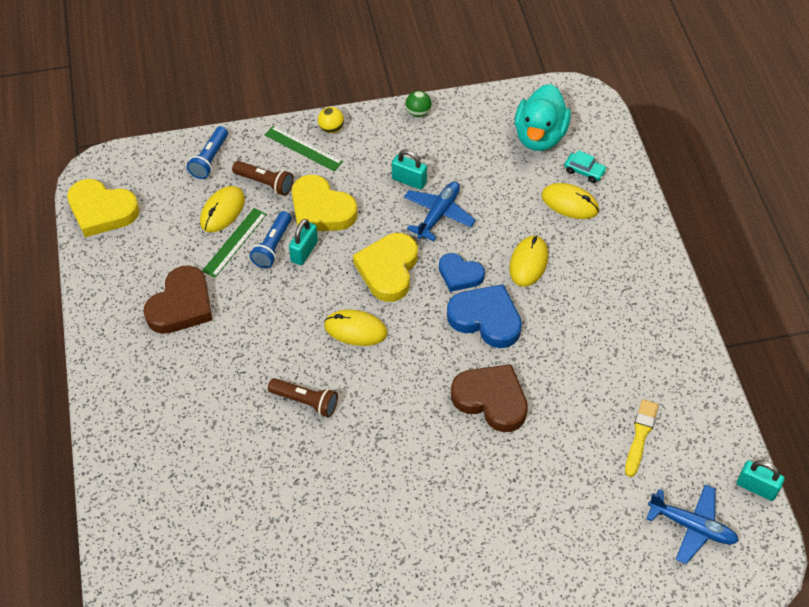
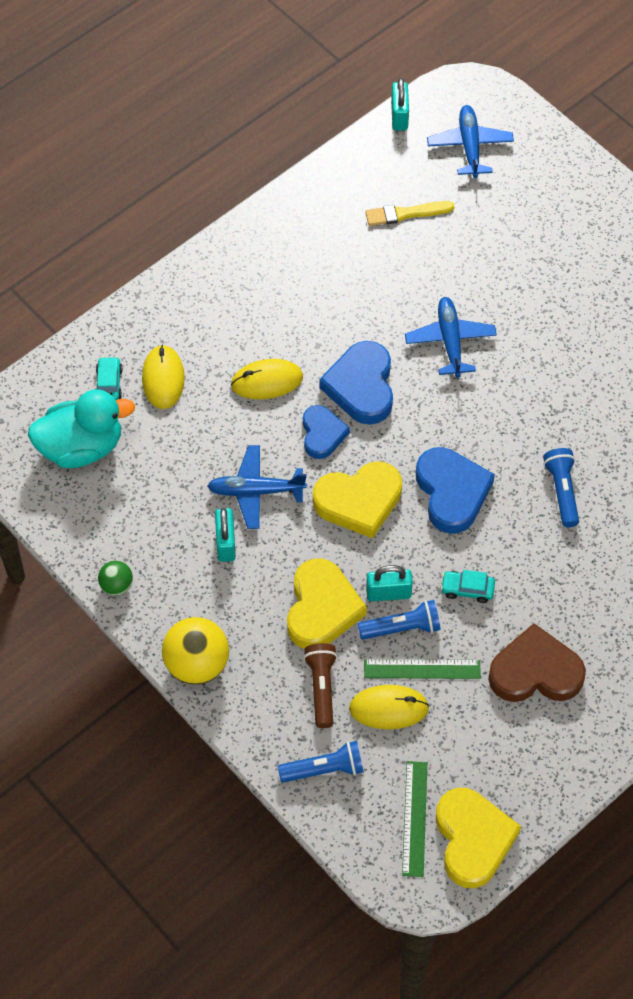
camera: 120 degrees left, 5 degrees up
(272, 298) = (467, 589): none -> turquoise car
(303, 148) = (245, 677): green ruler -> green ruler (414, 818)
(305, 401) = (562, 491): brown flashlight -> blue flashlight
(331, 128) = (197, 664): yellow ball -> yellow ball, size x1.87
(355, 329) = (452, 492): yellow mouse -> blue heart
(491, 400) = (450, 341): brown heart -> blue plane

